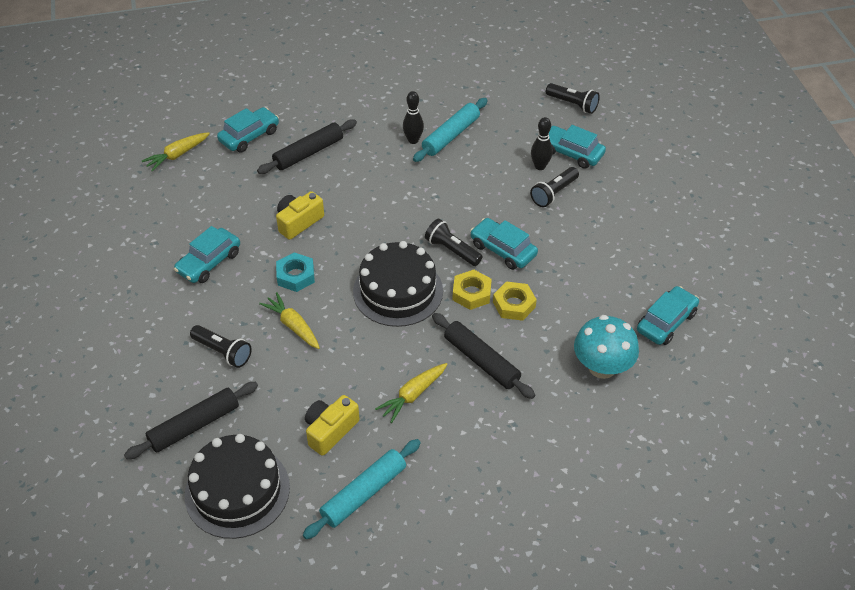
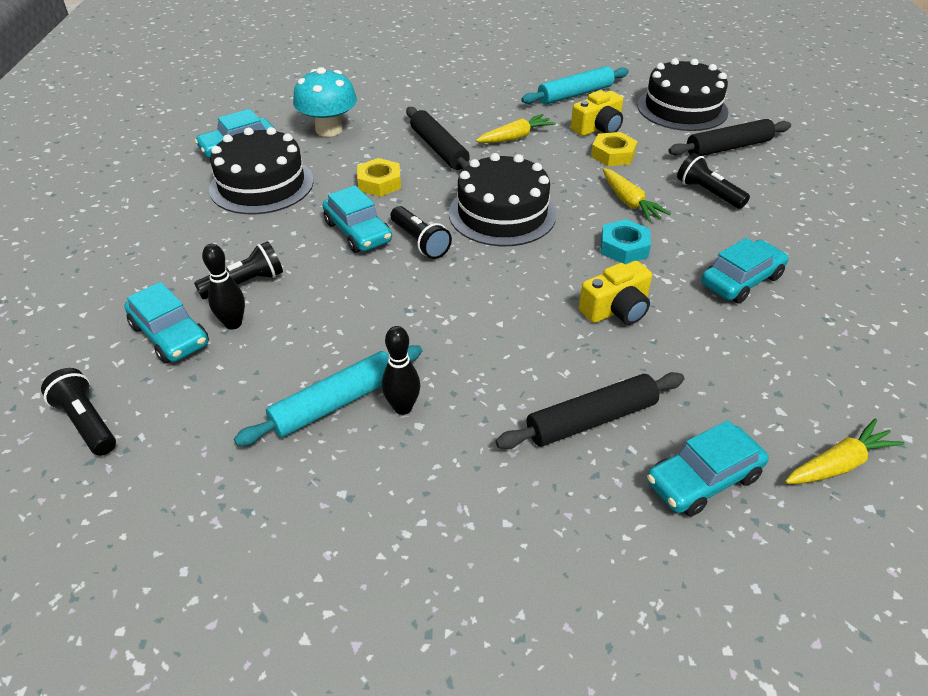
camera: 165 degrees left, 5 degrees down
(471, 293) = (419, 199): yellow nut -> yellow nut (613, 154)
(611, 282) = (261, 184): none -> black cake

